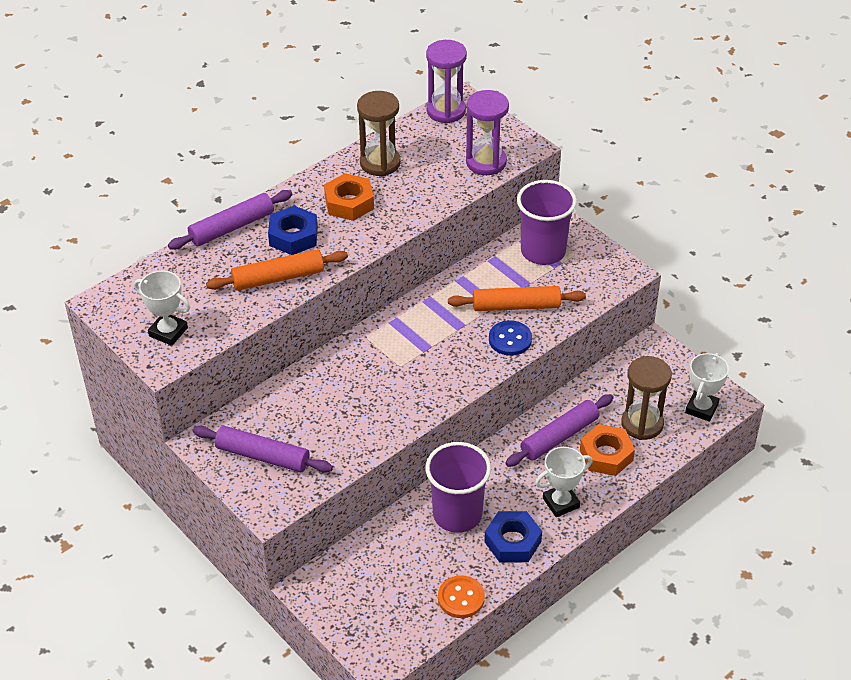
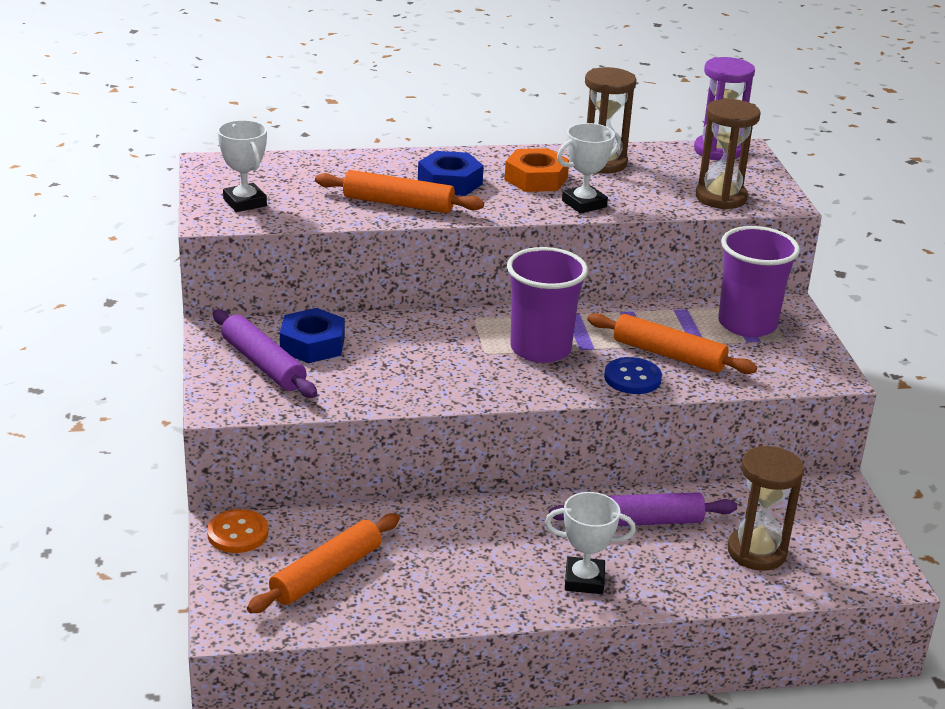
camera: 30 degrees right, 15 degrees down
(232, 227) = (397, 157): purple rolling pin -> none
(404, 587) = (326, 574): none -> orange rolling pin
(457, 514) = (453, 537): purple cup -> purple cup (540, 349)
(461, 598) = (379, 612): orange button -> orange button (237, 533)
(486, 162) = (721, 198): purple hourglass -> brown hourglass
(512, 541) = (491, 589): blue nut -> blue nut (312, 344)
(606, 455) = (683, 561): orange nut -> none
(701, 408) = (849, 569): white trophy -> white trophy (584, 204)

